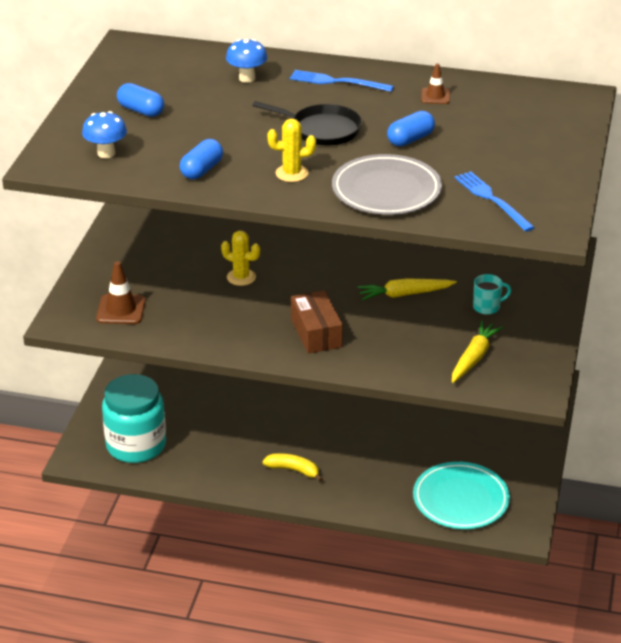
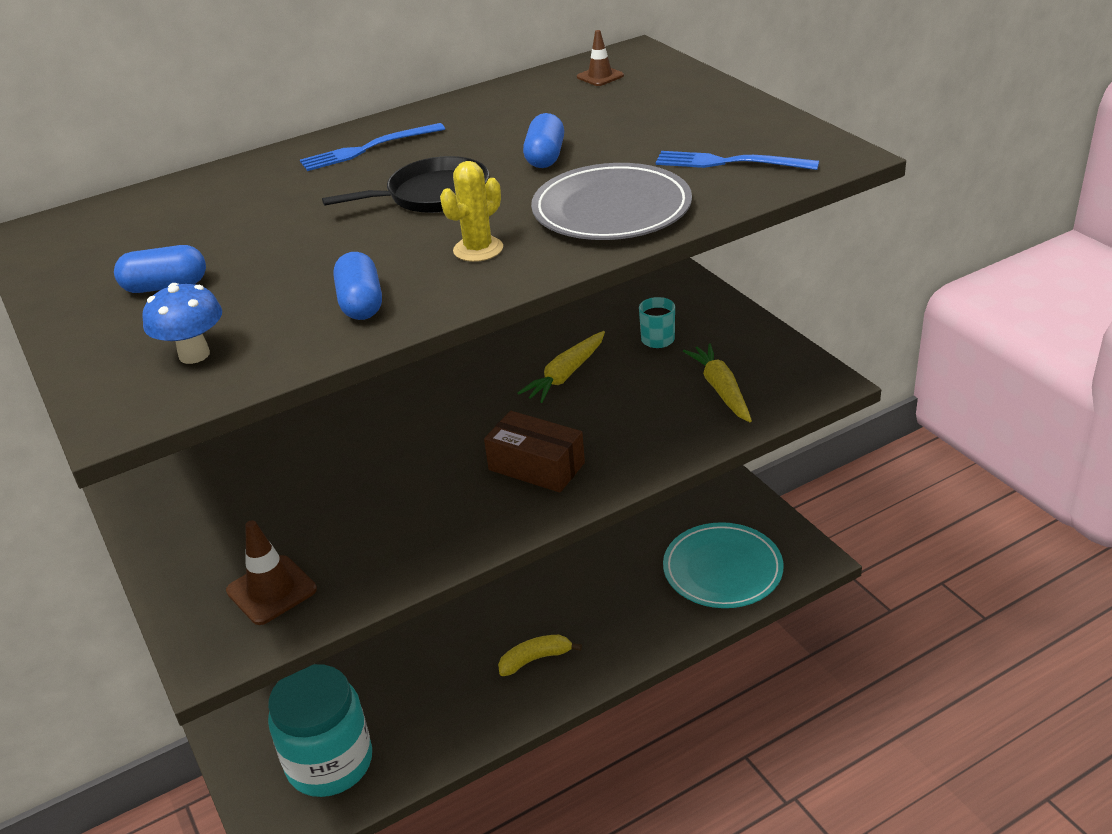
camera: 40 degrees left, 0 degrees up
(241, 277) = (369, 463): yellow cactus -> none
(247, 78) = (253, 193): blue mushroom -> none
(435, 96) = (497, 113): brown traffic cone -> brown traffic cone (600, 76)

